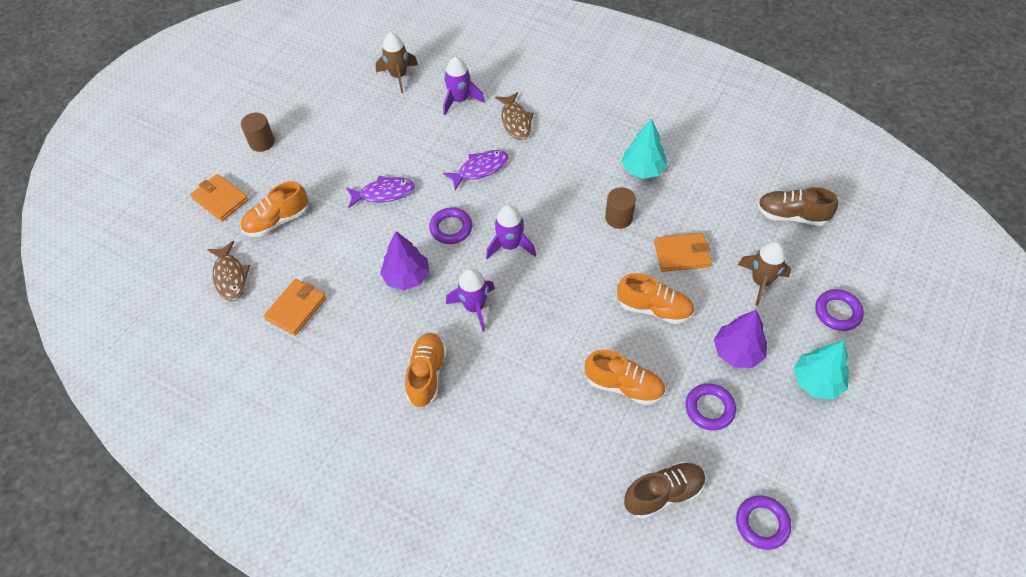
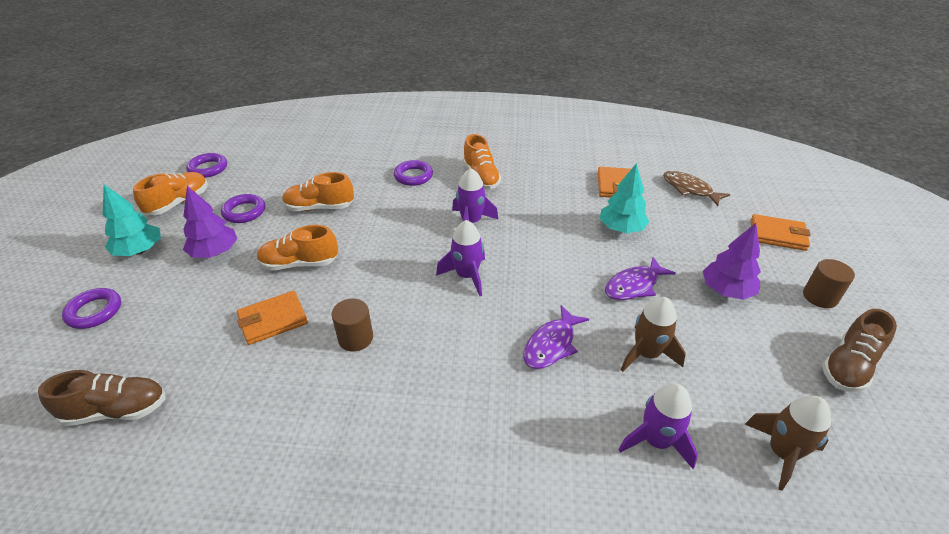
camera: 155 degrees right, 15 degrees down
(277, 221) = (705, 233): orange shoe -> orange shoe (179, 203)
(407, 277) = (546, 226): purple tree -> purple tree (726, 291)
(451, 228) = (537, 274): purple ring -> purple ring (413, 176)
(515, 121) = (551, 432): brown fish -> none
(643, 169) = (336, 414): turquoise tree -> turquoise tree (621, 228)
(663, 494) = (280, 165): brown shoe -> brown shoe (848, 366)
(761, 281) = (179, 318): brown rocket -> brown rocket (646, 354)

